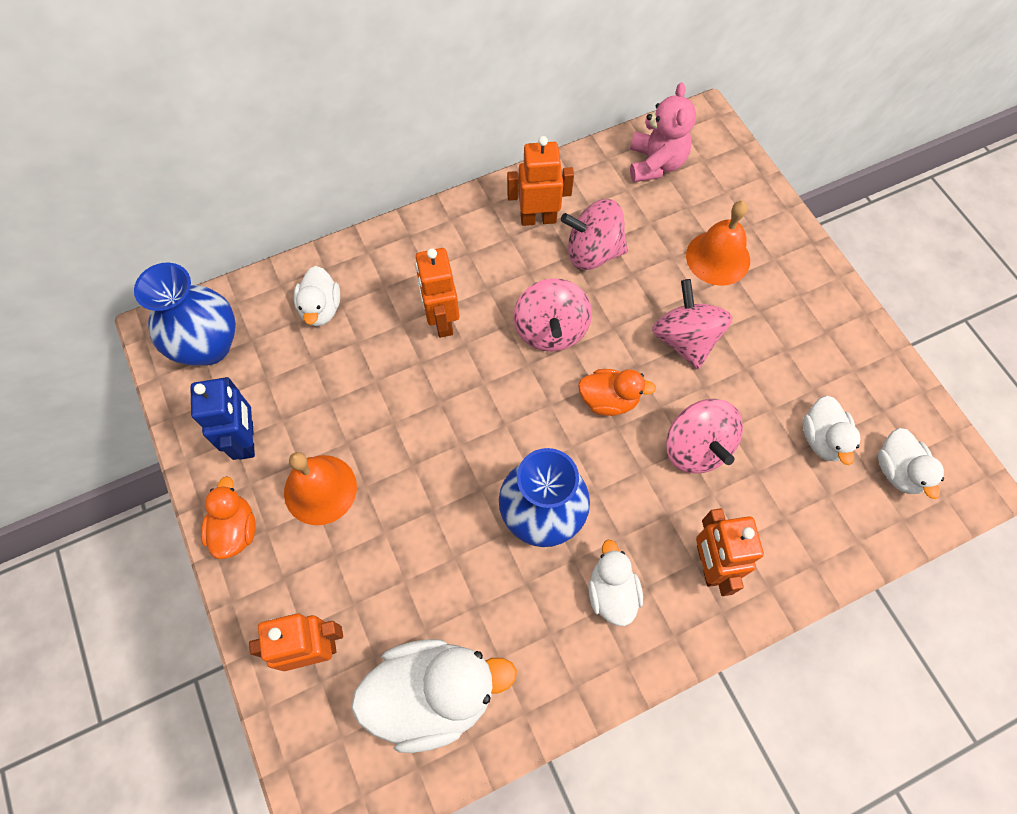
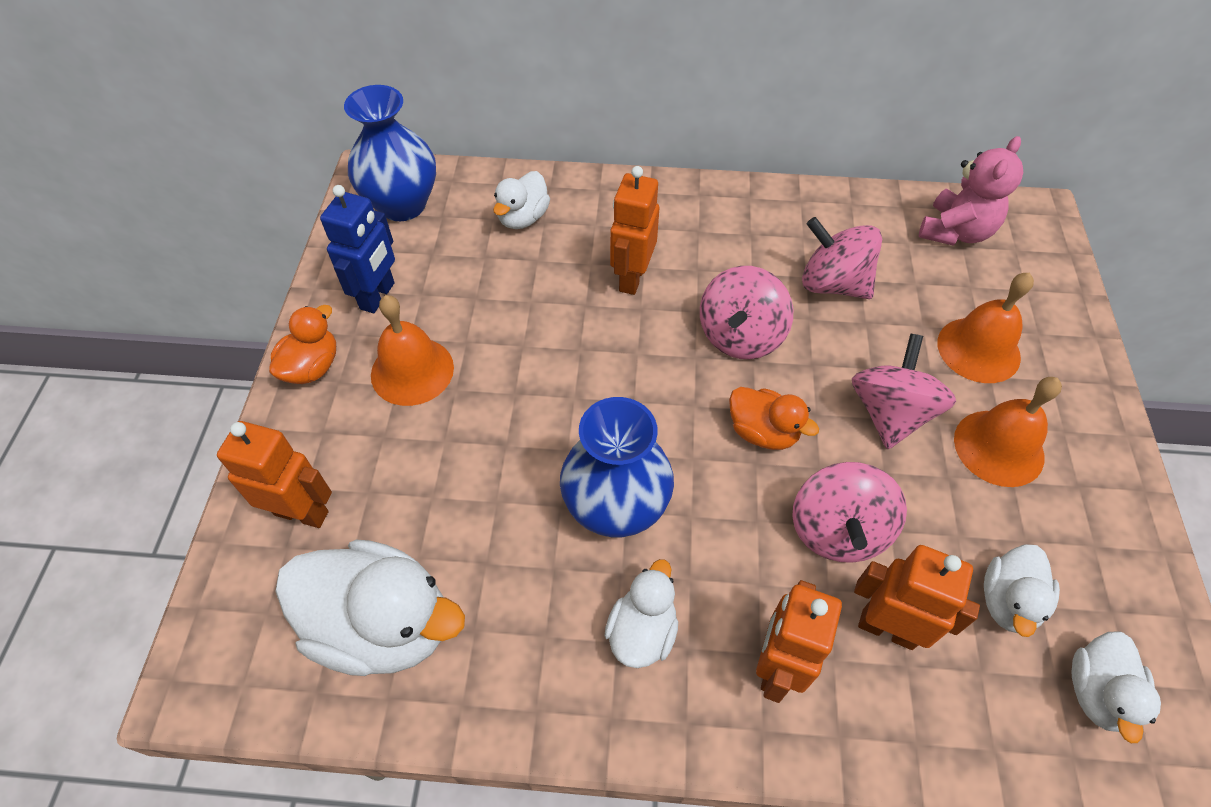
camera: 30 degrees right, 10 degrees down
(538, 218) = (791, 230): orange robot -> orange robot (887, 628)
(766, 329) = (998, 447): none -> orange bell

